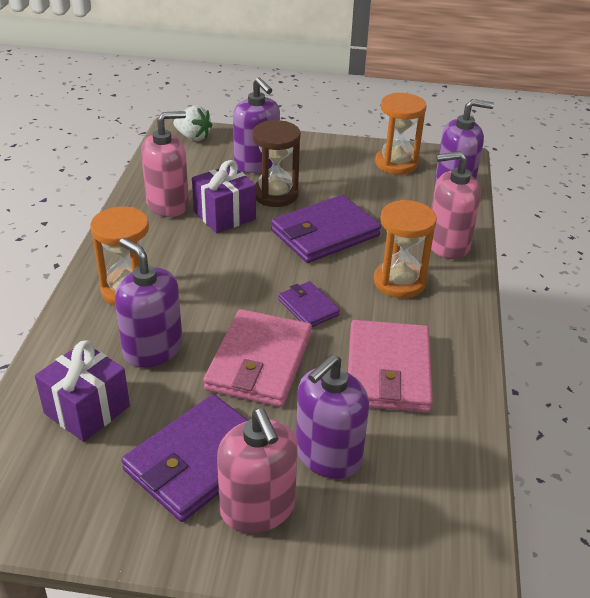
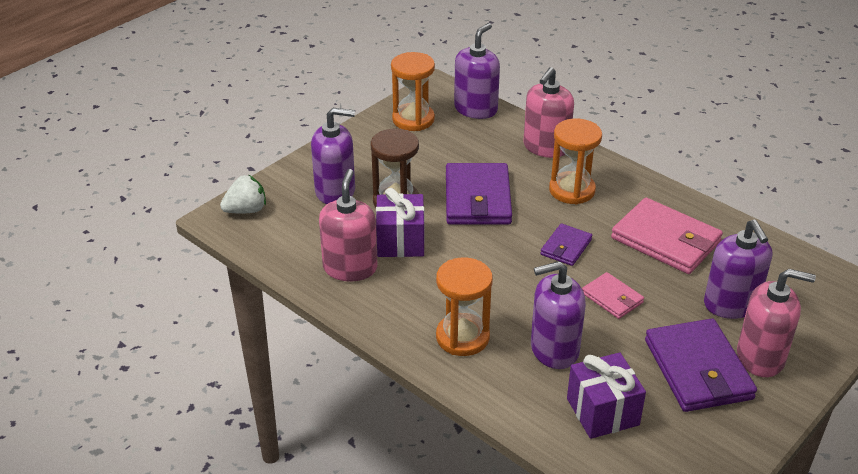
camera: 55 degrees left, 0 degrees up
(259, 362) = (612, 298): pink wallet -> pink wallet, size x0.53
(308, 307) = (566, 247): purple wallet -> purple wallet turned 60 degrees counterclockwise

